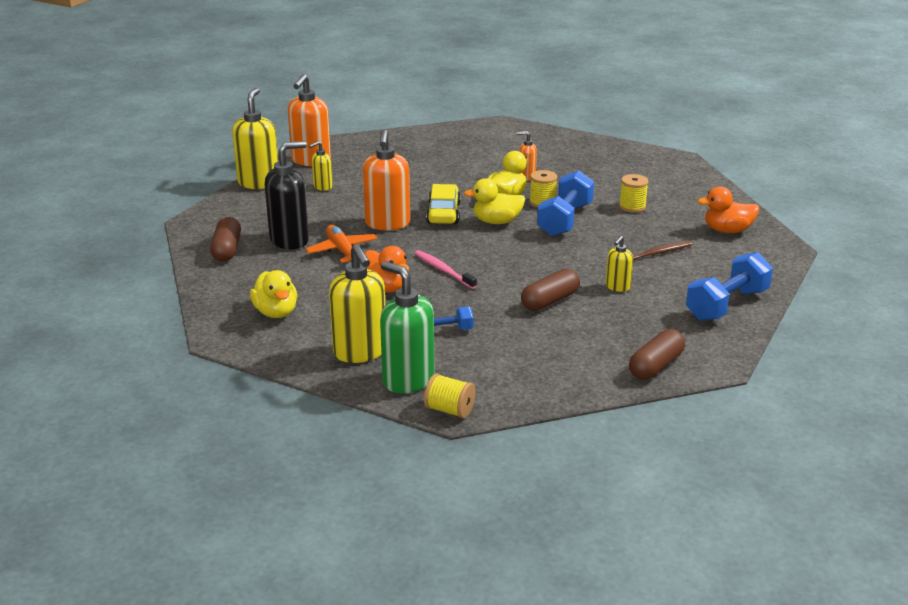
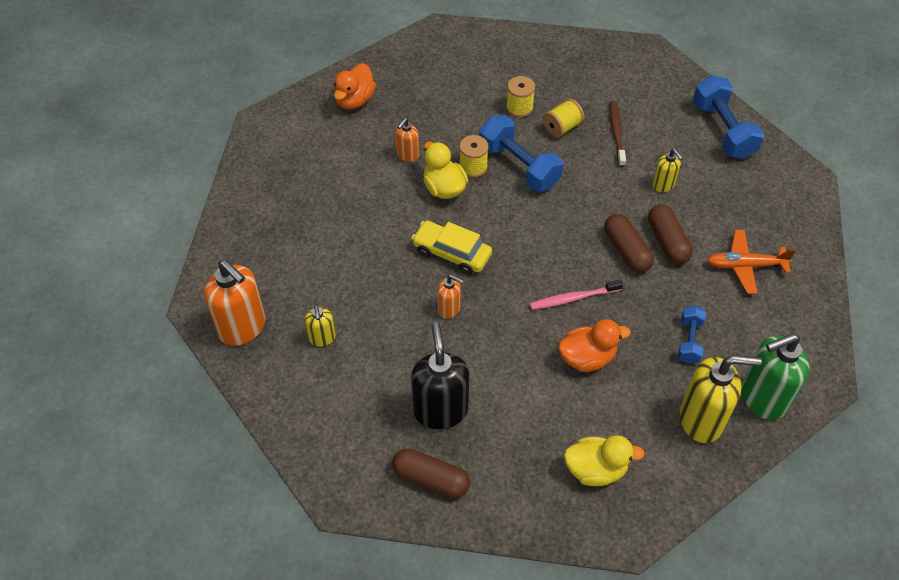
camera: 65 degrees left, 25 degrees up
(259, 183) = (271, 398): yellow soap dispenser -> none
(342, 251) = (490, 369): orange plane -> orange plane (745, 266)
(387, 224) = (449, 309): orange soap dispenser -> orange soap dispenser, size x0.52
(449, 410) = (820, 384): yellow spool -> yellow spool (562, 127)
(496, 221) = (494, 218): yellow duck -> none
(655, 366) = (799, 218): brown capsule -> brown capsule (626, 250)
(727, 230) = (598, 68): orange duck -> orange duck (354, 100)

